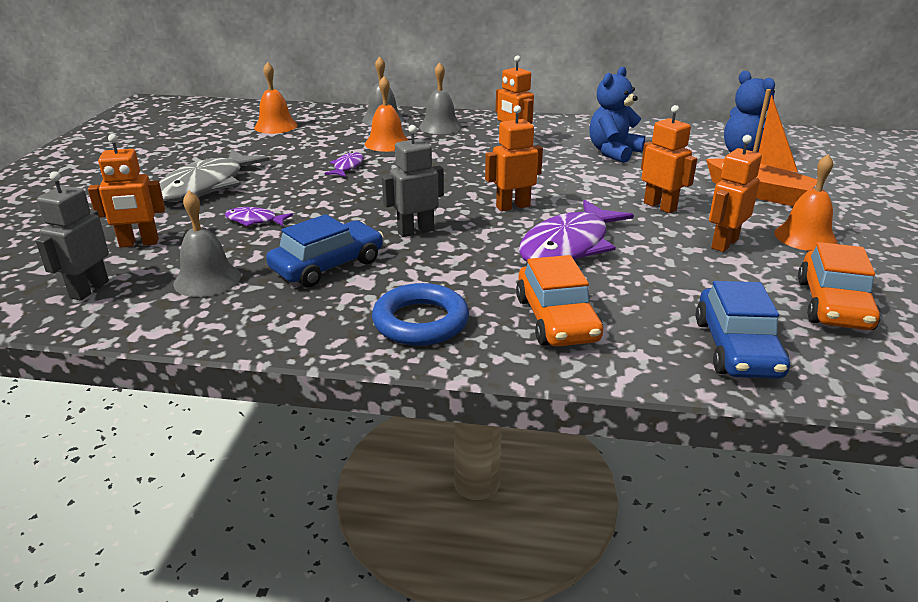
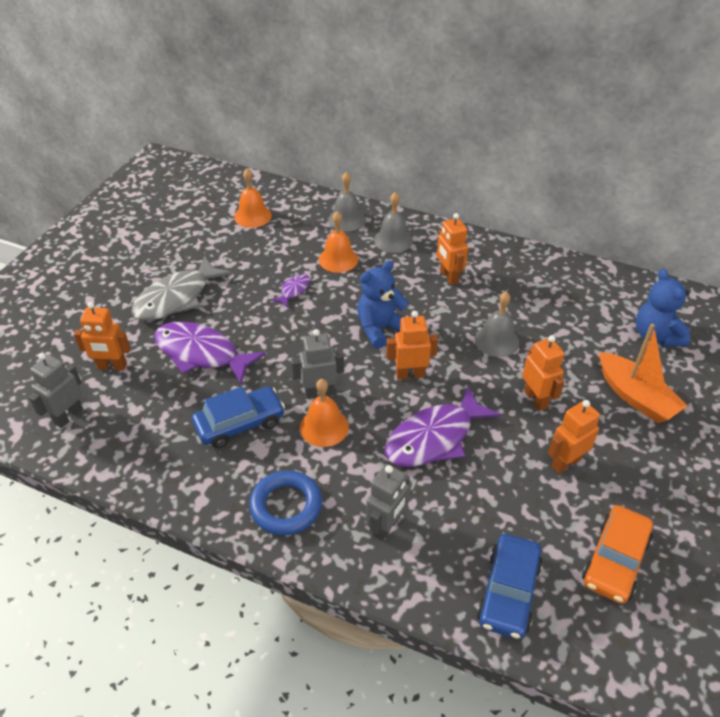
camera: 15 degrees right, 15 degrees up
(207, 280) = (150, 422): grey bell -> grey bell (496, 340)
(254, 221) = (201, 353): purple fish -> purple fish, size x2.15
(556, 319) = (386, 527): orange car -> grey robot
(613, 152) = (532, 309): blue teddy bear -> blue teddy bear (380, 329)
(805, 237) = (642, 468): orange bell -> orange bell (324, 427)

